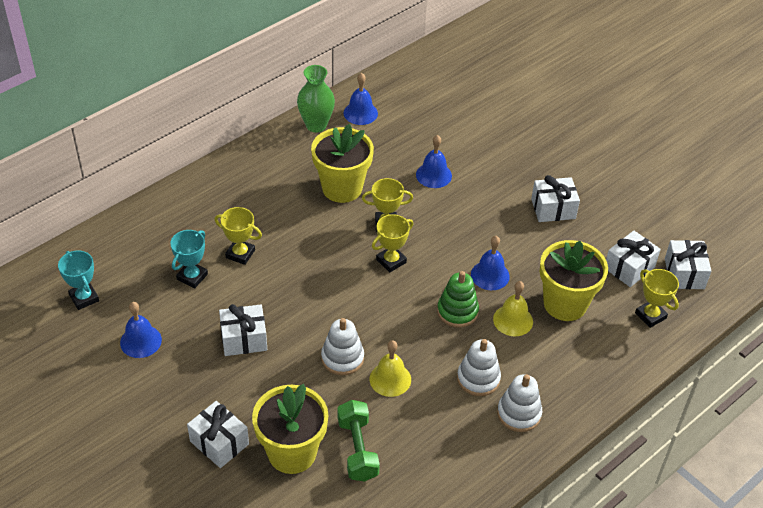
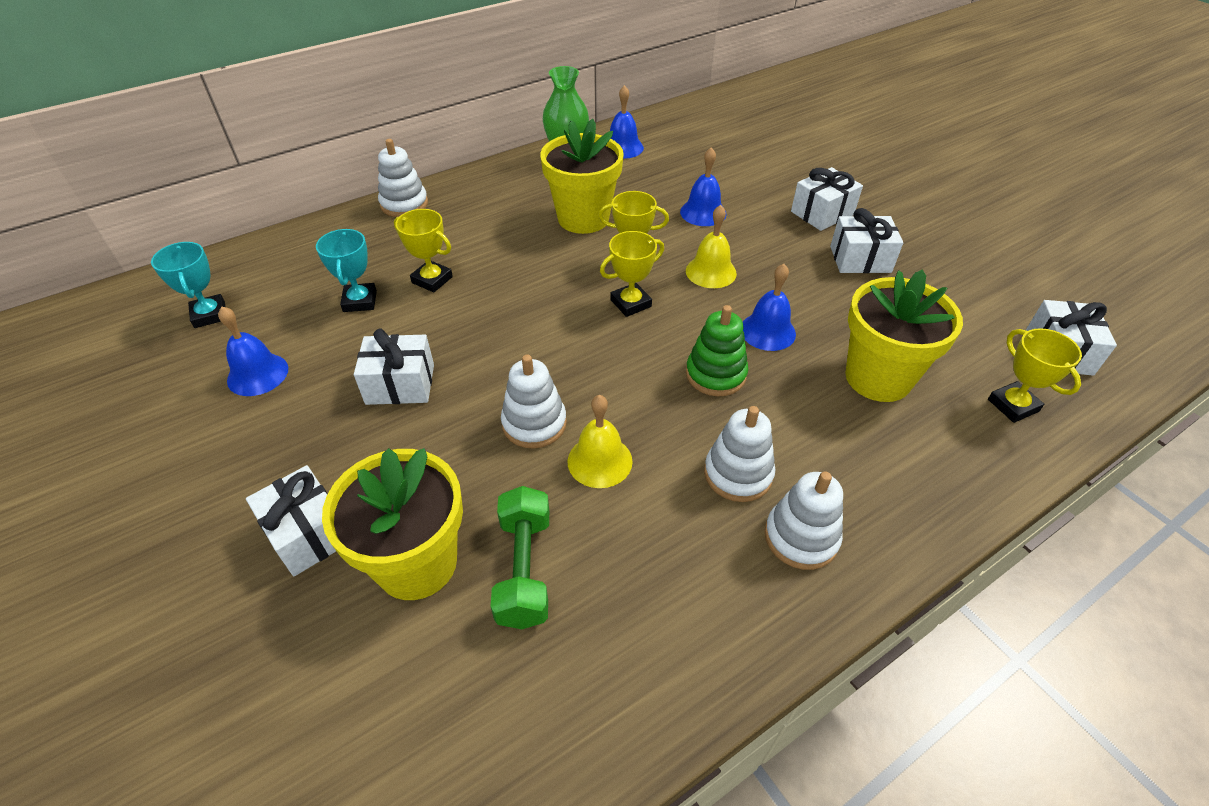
camera: 10 degrees right, 0 degrees up
(192, 277) = (360, 301): turquoise trophy -> turquoise trophy turned 45 degrees counterclockwise
(196, 185) = (404, 204): none -> white stacking toy
(513, 320) = (798, 393): yellow bell -> yellow bell (711, 272)
(629, 267) = (973, 338): white gift -> white gift (822, 213)

